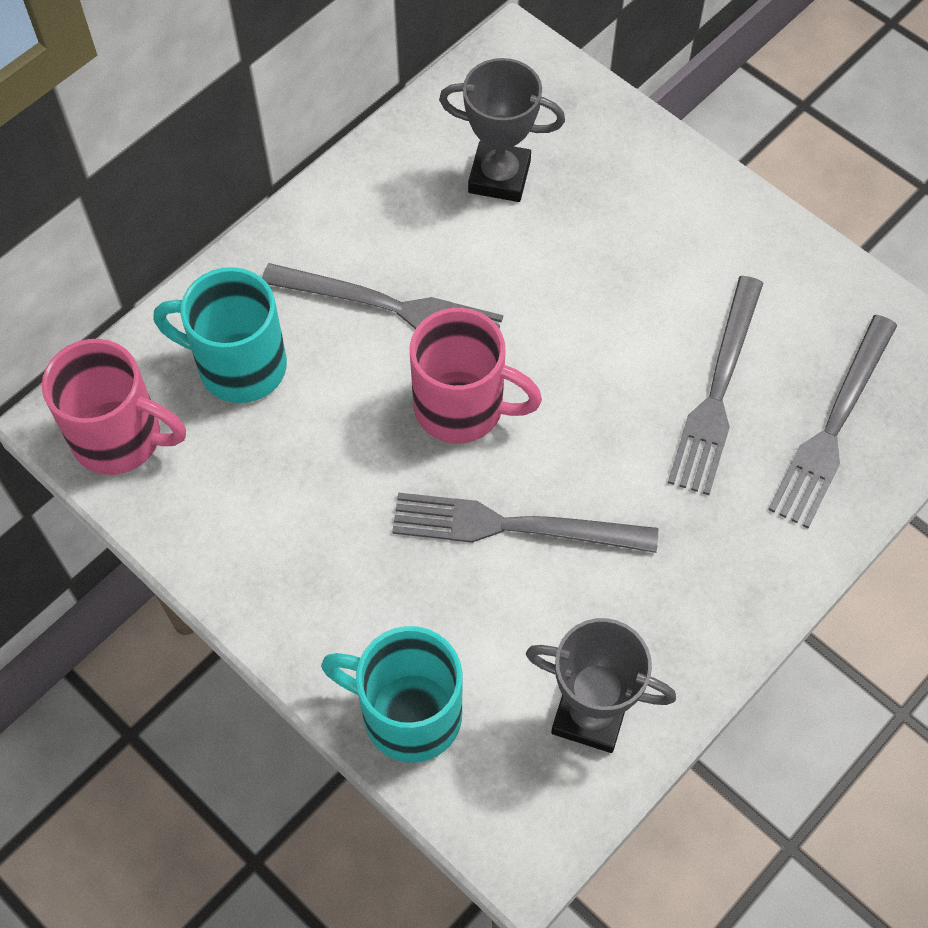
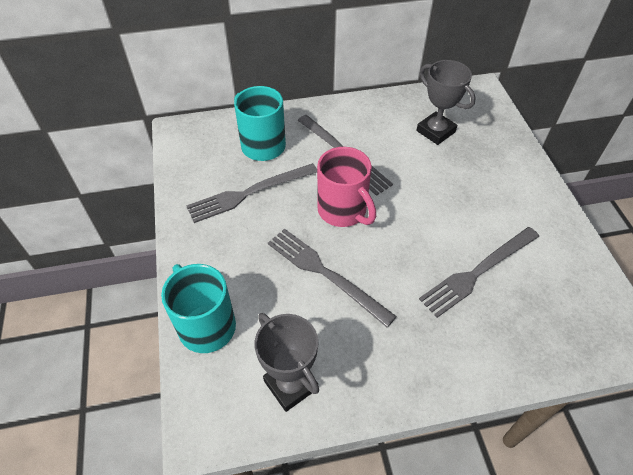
camera: 35 degrees right, 10 degrees down
(121, 438) = (192, 146): pink mug -> none
(833, 426) = (533, 324): grey fork -> grey fork (249, 193)

